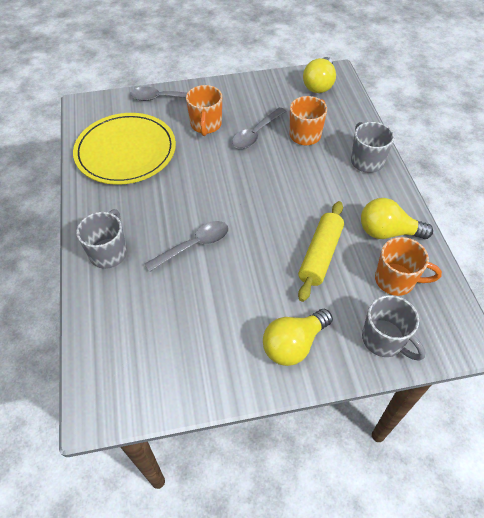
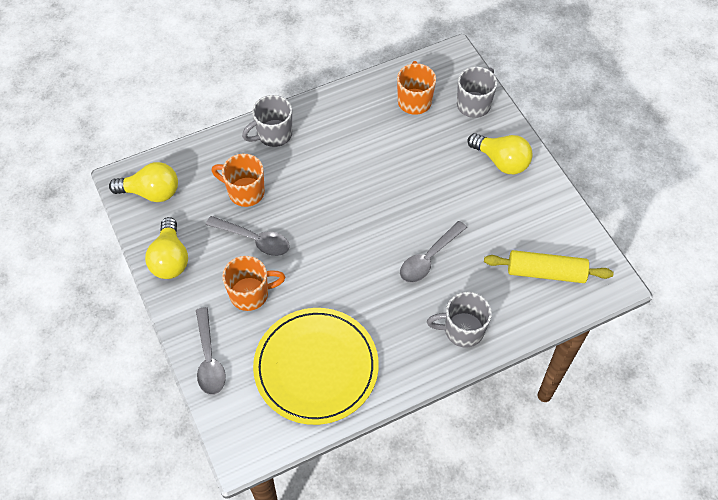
camera: 105 degrees left, 5 degrees up
(194, 246) = (429, 258): grey spoon -> grey spoon turned 90 degrees counterclockwise
(320, 255) = (406, 156): yellow rolling pin -> yellow rolling pin (546, 272)
(387, 232) = (363, 110): yellow light bulb -> yellow light bulb (170, 259)

